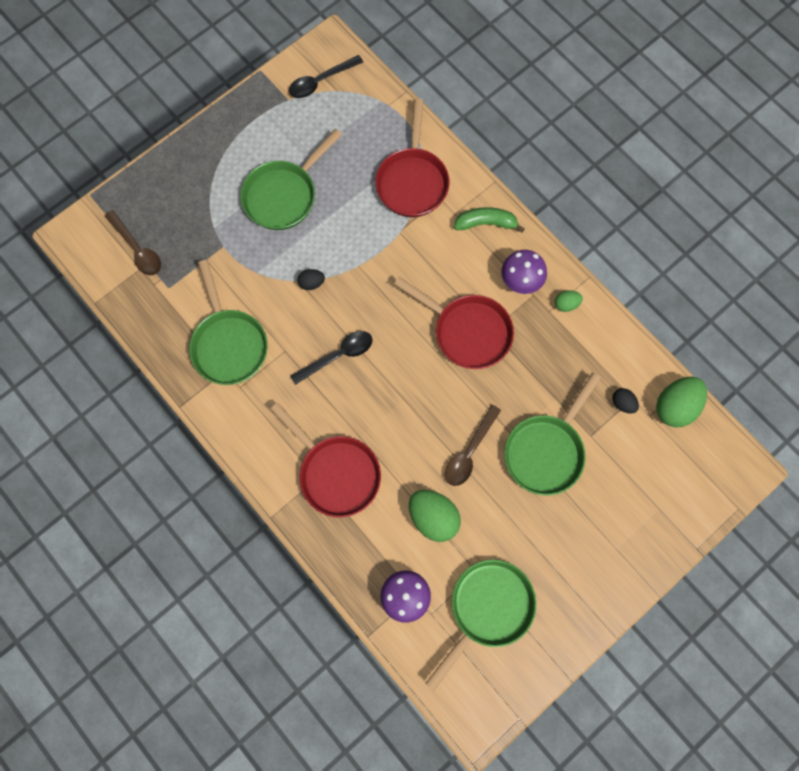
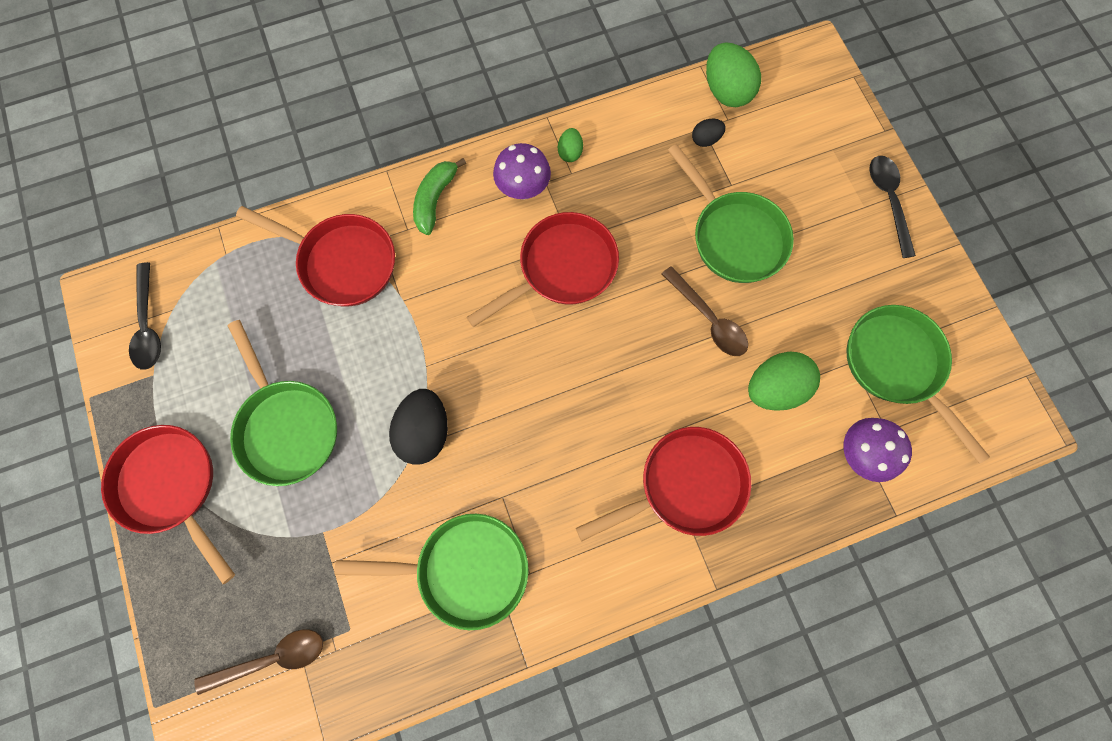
camera: 70 degrees left, 0 degrees up
(221, 144) = (172, 486): none -> red pan
(311, 283) = (424, 431): black egg -> black egg, size x1.94
(338, 356) = (535, 431): black spoon -> black spoon (888, 201)

